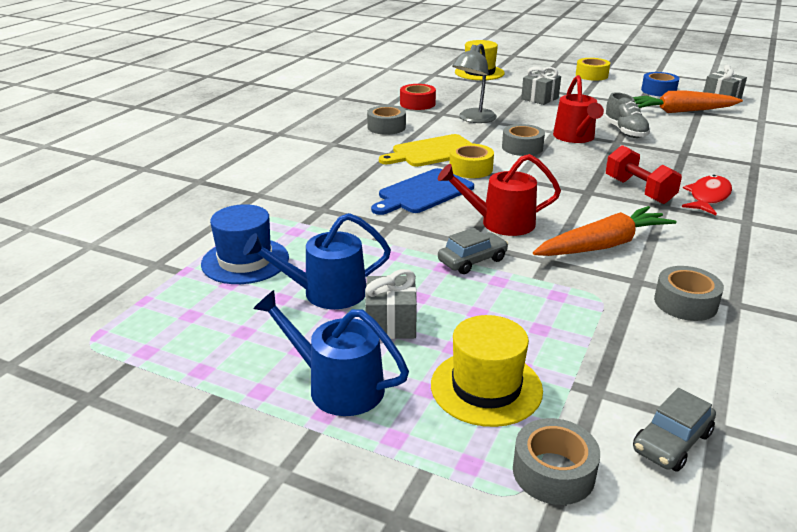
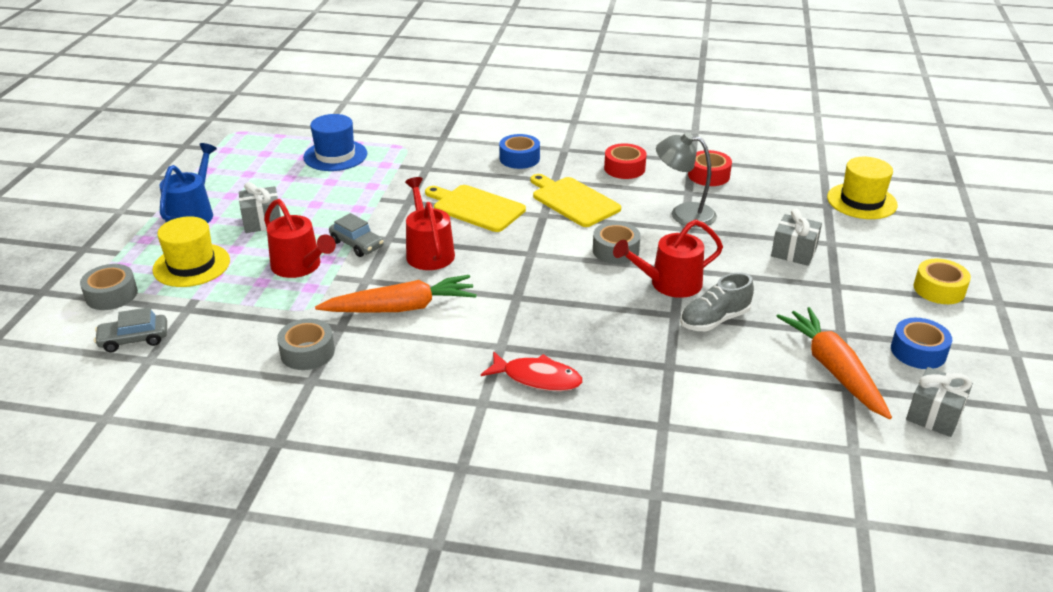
camera: 75 degrees right, 5 degrees up
(326, 293) = (298, 192): blue watering can -> none
(336, 163) = (519, 158): none -> blue tape
(386, 127) = (624, 168): grey tape -> red tape
(423, 192) = (476, 208): blue cutting board -> yellow cutting board
(470, 169) = (542, 226): yellow tape -> none
(510, 300) = (300, 266): none -> red watering can
(603, 245) = (401, 308): orange carrot -> orange carrot turned 60 degrees counterclockwise
(639, 191) = (534, 329): red dumbbell -> none
(671, 442) = (134, 339): grey car -> grey car turned 45 degrees counterclockwise

